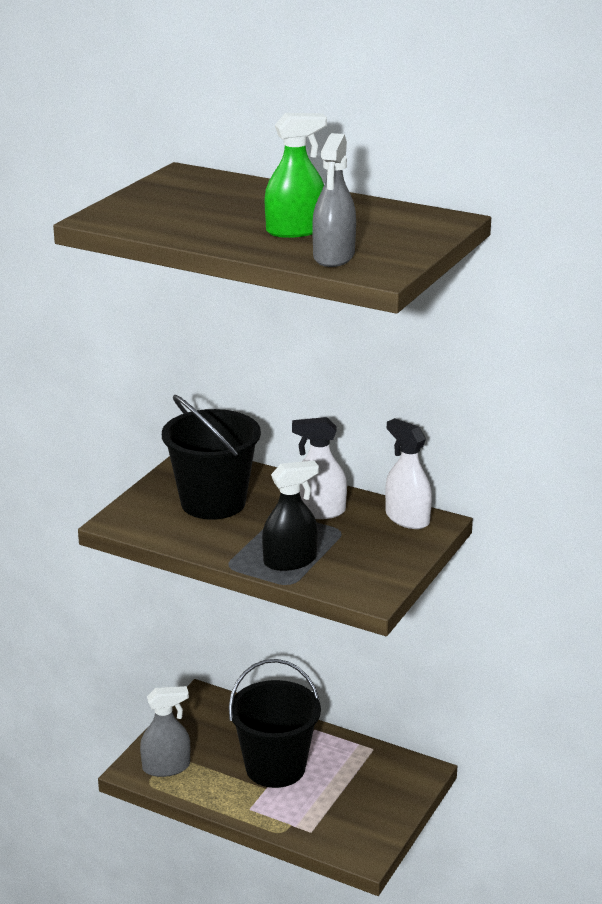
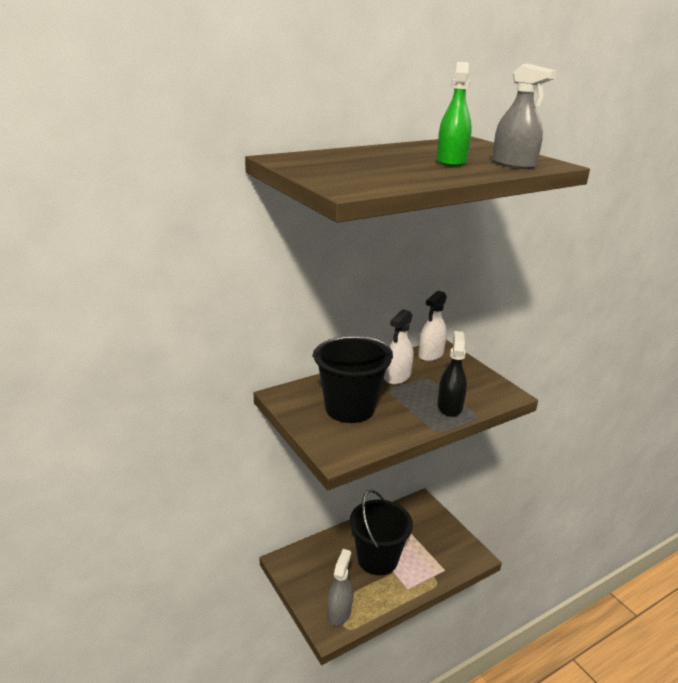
camera: 60 degrees left, 0 degrees up
(407, 518) = (431, 354): white spray bottle -> white spray bottle turned 45 degrees counterclockwise

